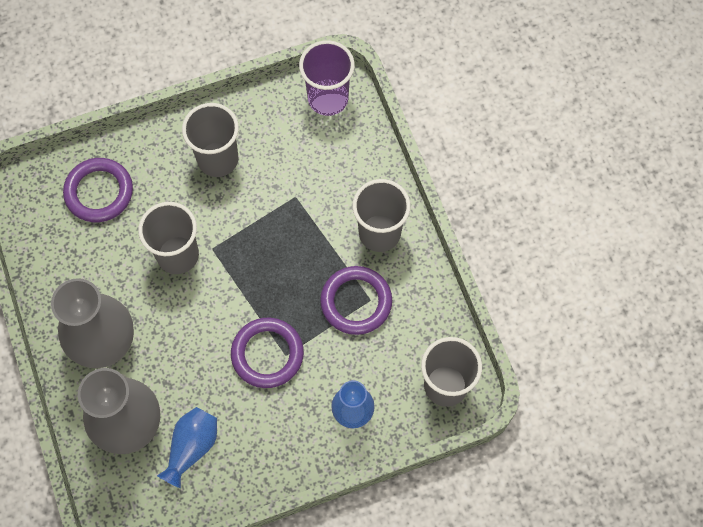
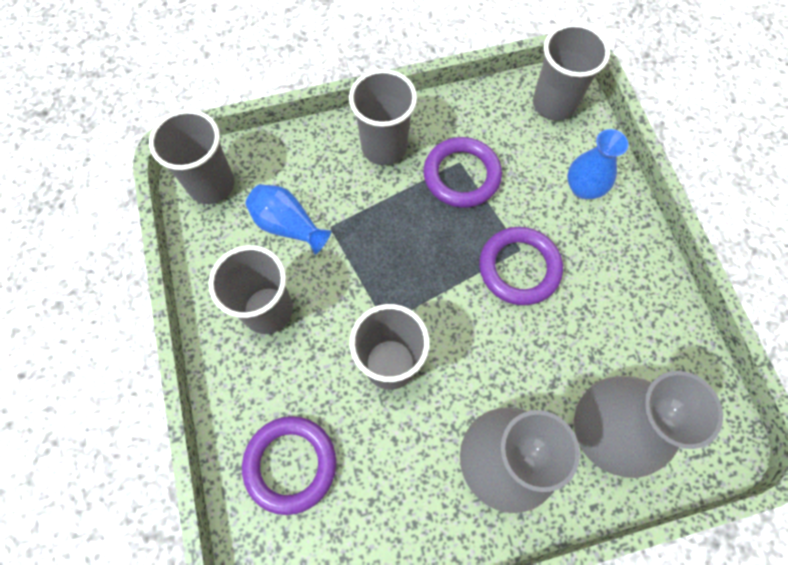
camera: 85 degrees left, 0 degrees up
(192, 447) = (630, 356): blue vase -> blue vase (288, 225)
(328, 99) = (211, 184): purple cup -> grey cup

